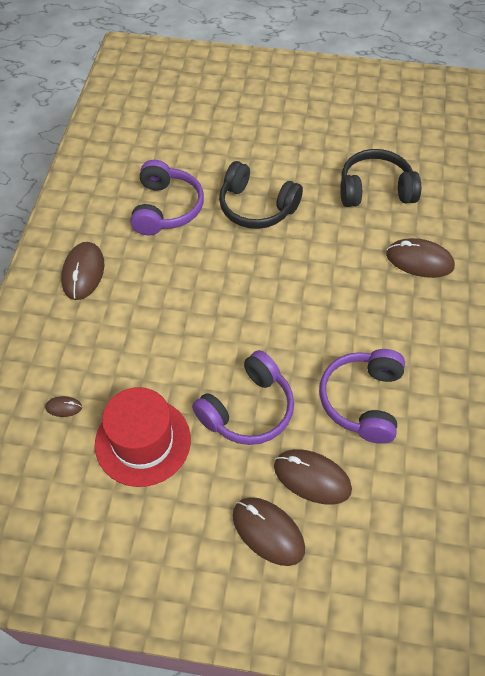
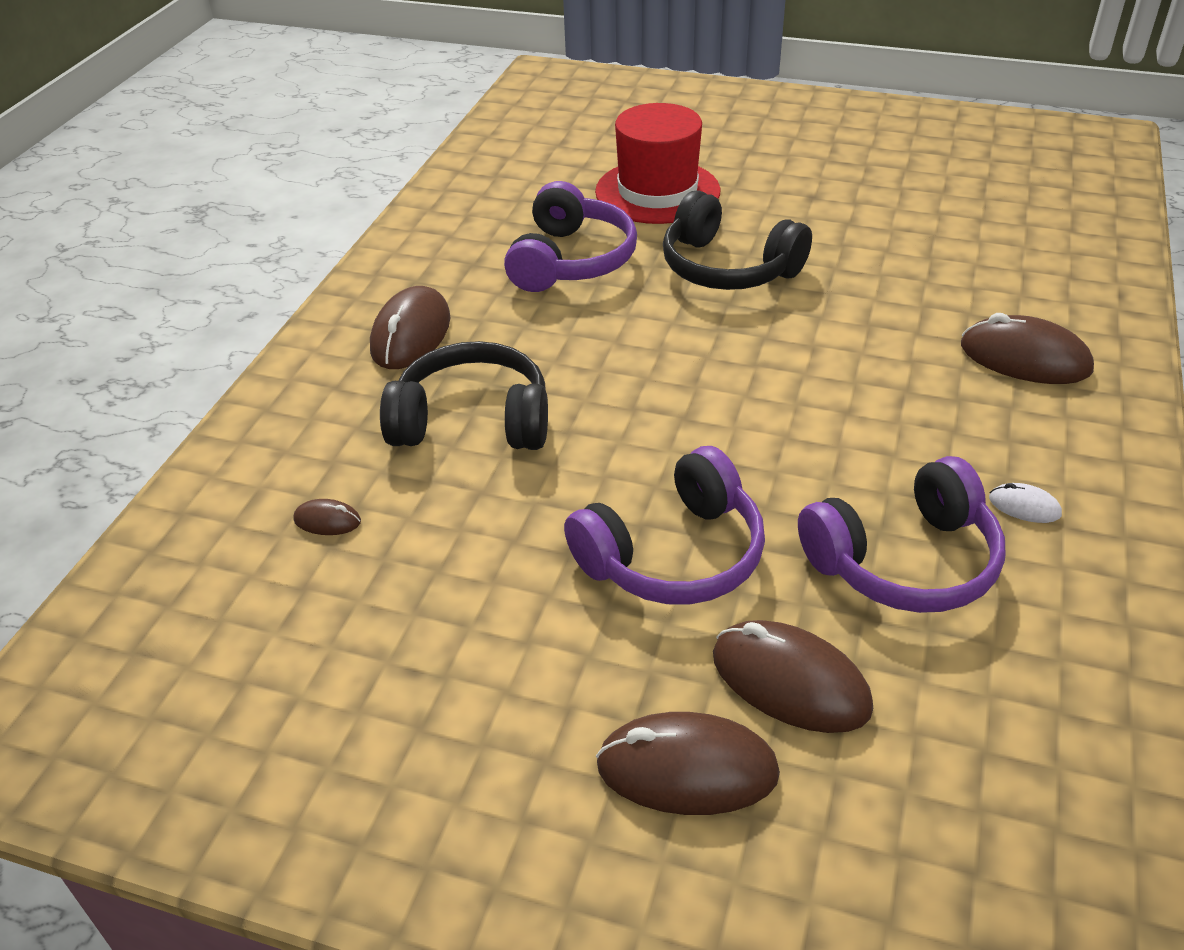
camera: 10 degrees right, 15 degrees down
(143, 441) = (461, 587): red hat -> red hat (657, 191)
(268, 532) = (687, 769): brown mouse -> brown mouse turned 45 degrees counterclockwise
(362, 400) = (904, 561): purple headphones -> purple headphones turned 135 degrees counterclockwise
(375, 189) = (944, 257): black headphones -> black headphones (472, 421)
(420, 360) = (1024, 506): none -> white mouse

